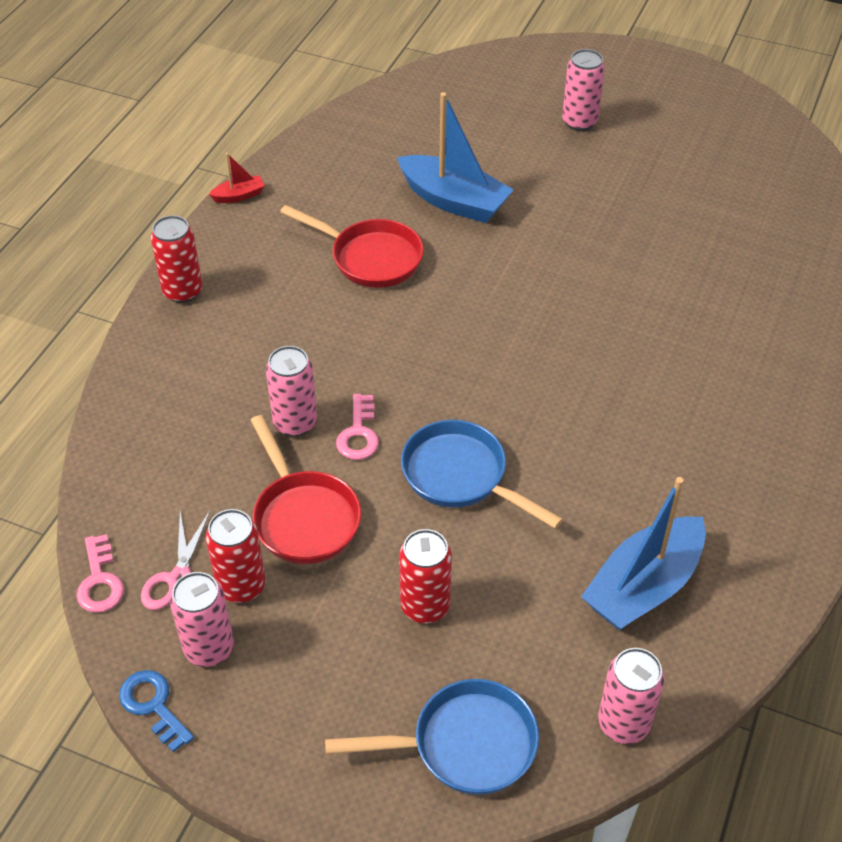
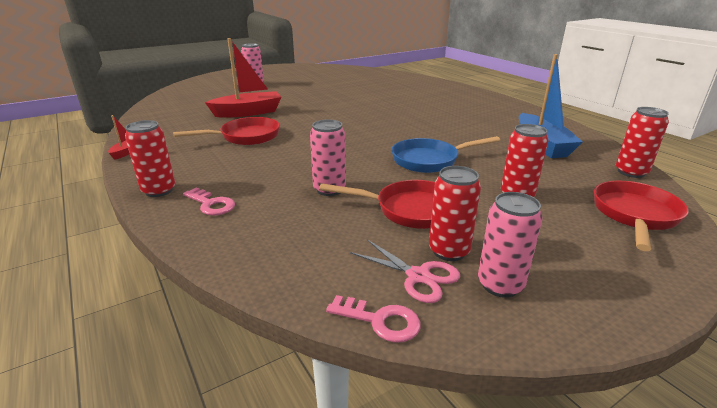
camera: 55 degrees left, 20 degrees down
(153, 706) = (548, 337): blue key -> none
(359, 433) = (364, 175): pink key -> pink key (211, 204)
(454, 201) = (248, 112): blue boat -> red boat
(464, 744) = (634, 215): blue pan -> red pan
(623, 723) = (631, 172): pink can -> red can

